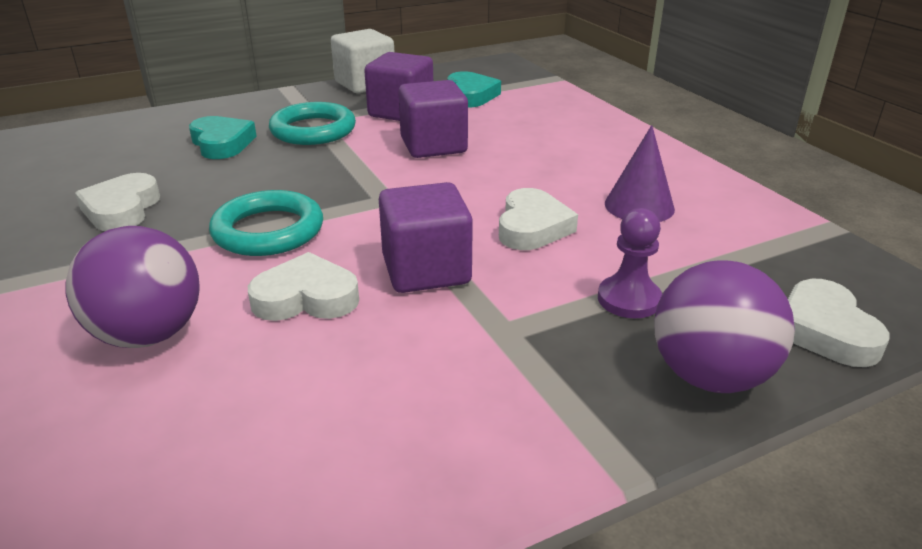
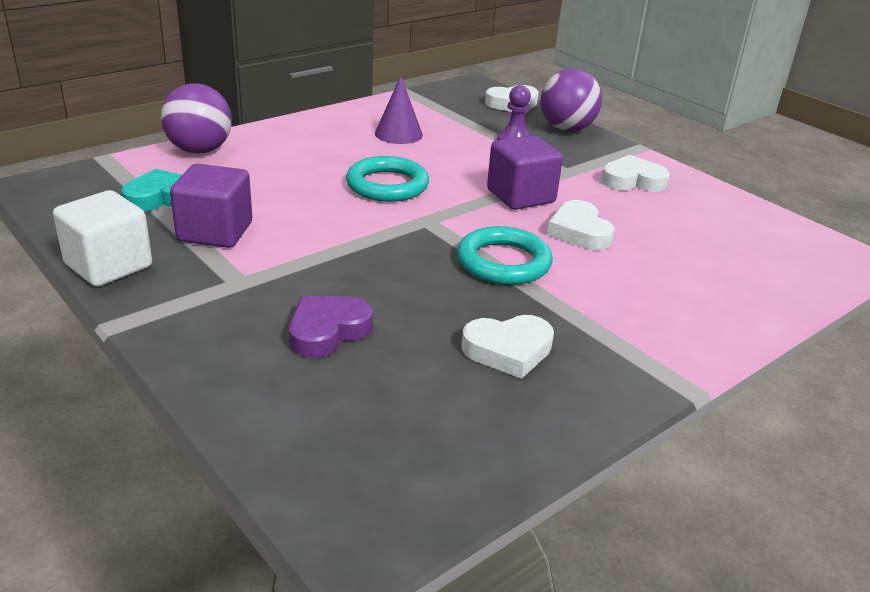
camera: 105 degrees left, 0 degrees up
(149, 335) = (658, 279): purple ball -> purple ball (199, 150)
(222, 143) = (327, 331): turquoise heart -> purple heart
(313, 130) = (277, 277): turquoise ring -> turquoise ring (387, 185)
(433, 146) = (308, 208): purple cube -> none
(532, 227) = (445, 165): white heart -> white heart (632, 181)

